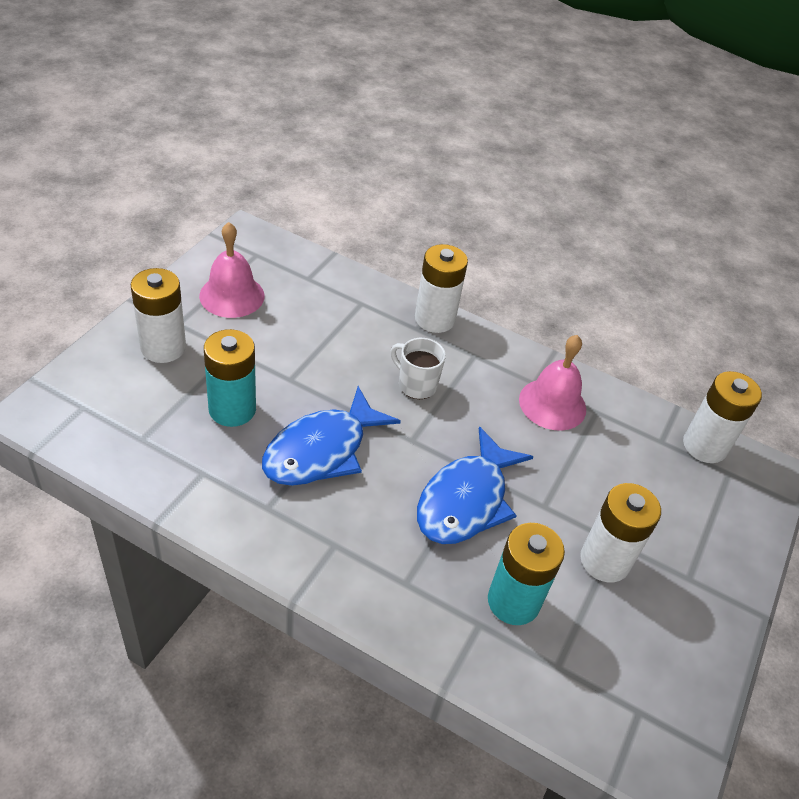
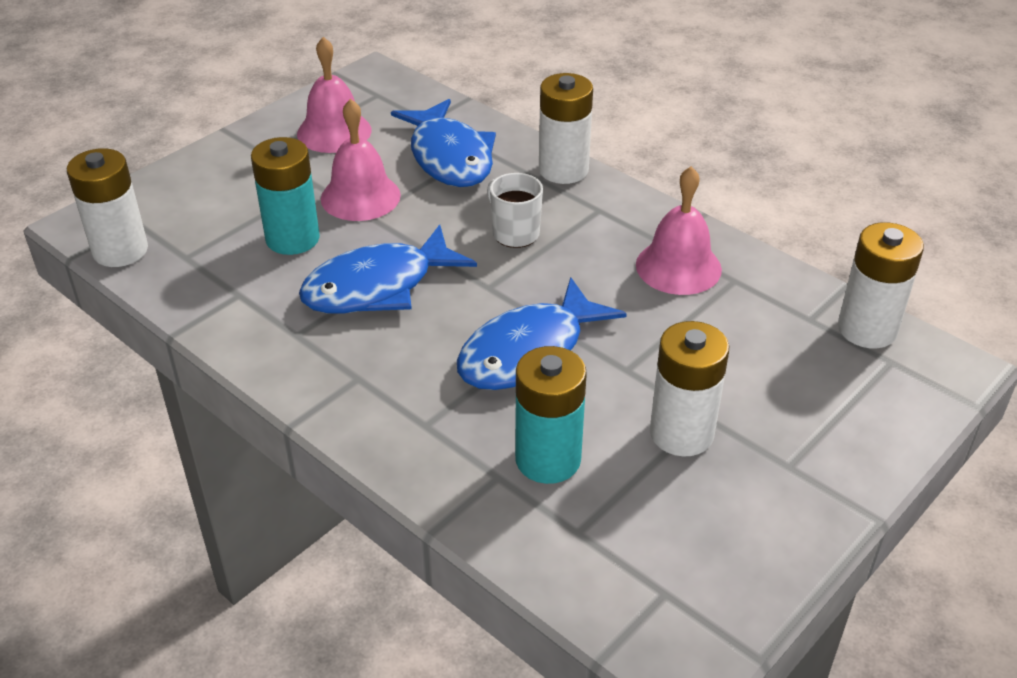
camera: 20 degrees right, 5 degrees down
(163, 347) = (240, 175): white battery -> white battery (120, 250)
(277, 360) = (360, 197): none -> pink bell
(338, 313) = (449, 157): none -> blue fish

